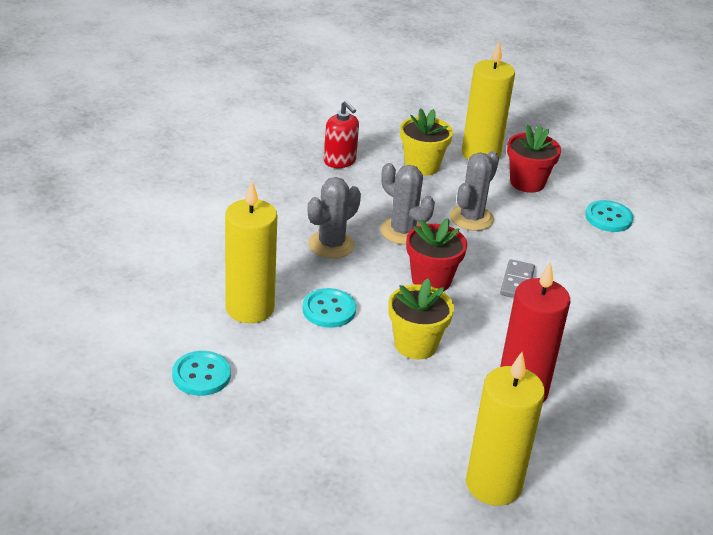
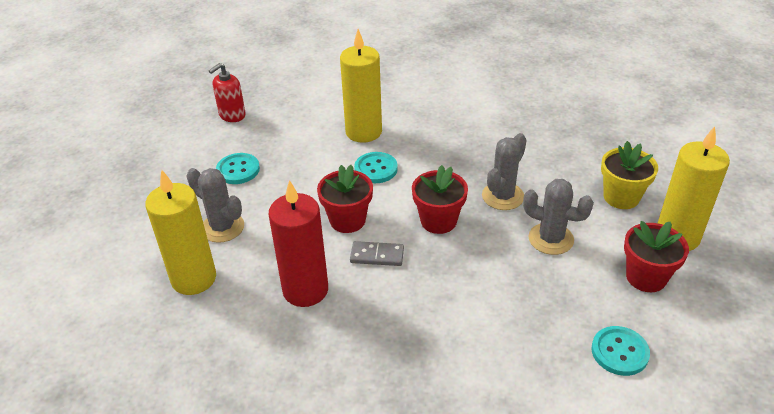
camera: 85 degrees right, 5 degrees up
(201, 375) = (287, 124): turquoise button -> turquoise button (238, 170)
(331, 245) = (461, 159): grey cactus -> grey cactus (222, 227)
(340, 161) = (591, 146): red soap dispenser -> red soap dispenser (232, 115)
(415, 345) = (347, 220): yellow flower pot -> red flower pot
(517, 282) = (460, 278): grey domino -> grey domino (377, 255)

